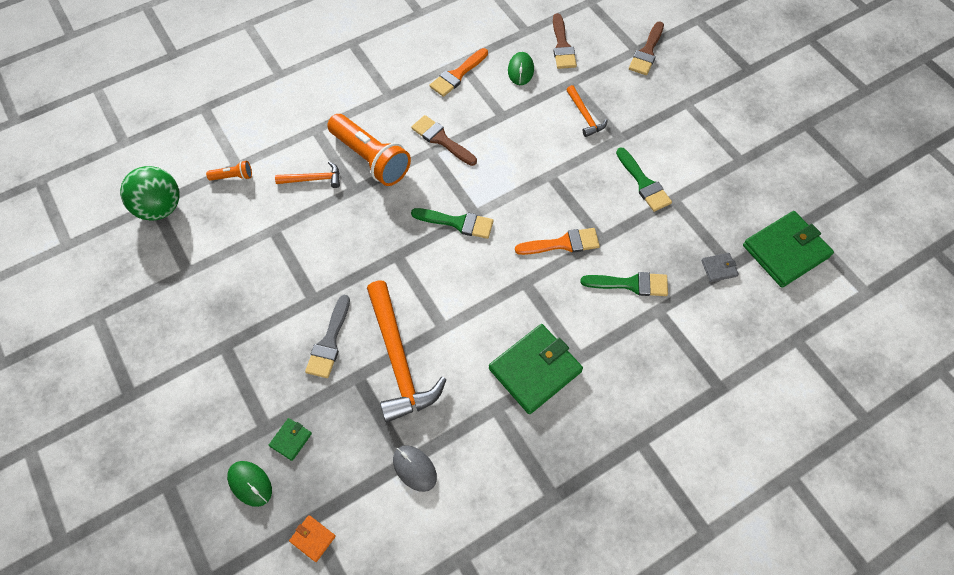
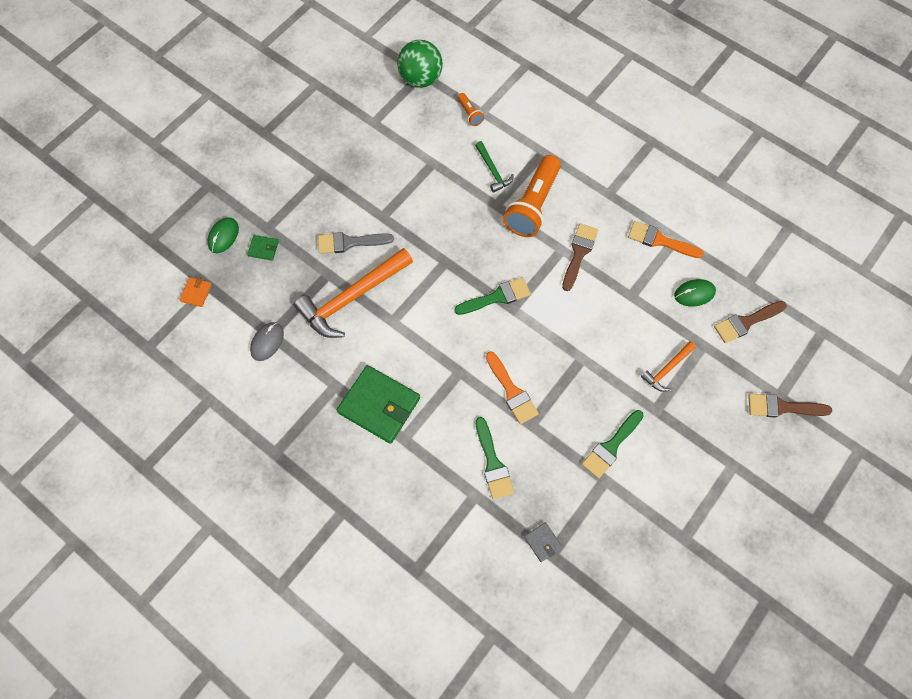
camera: 70 degrees right, 5 degrees up
(313, 179) = (492, 171): orange hammer -> green hammer
(457, 223) = (497, 297): green brush -> green brush turned 105 degrees counterclockwise
(785, 251) = (590, 606): green wallet -> none

